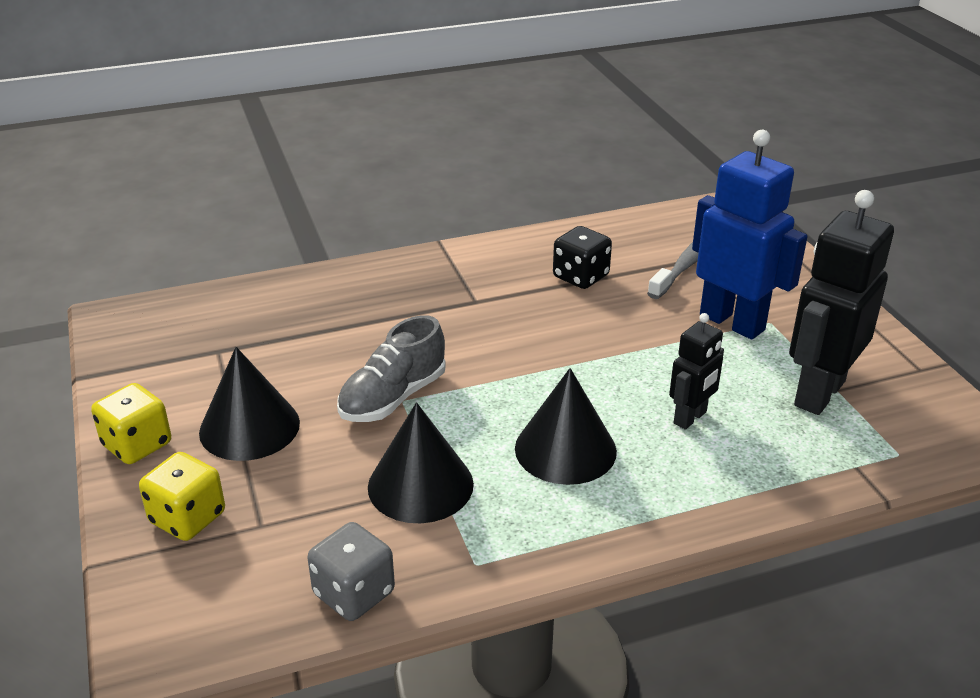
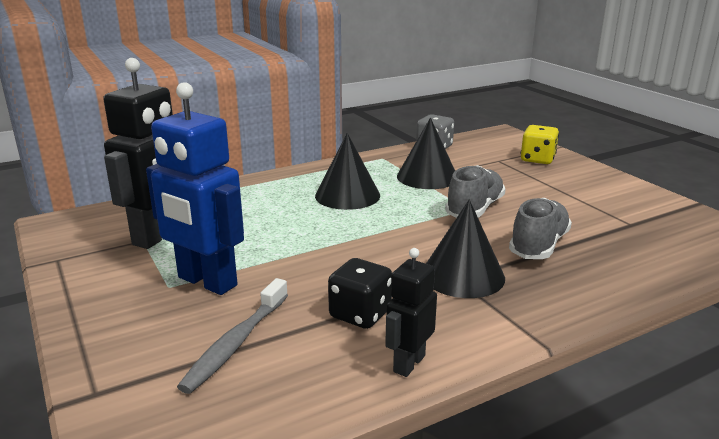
camera: 170 degrees right, 10 degrees down
(137, 445) = (605, 178): yellow dice -> none
(249, 427) = (551, 189): black cone -> black cone (463, 275)
(360, 331) = (538, 245): none -> grey shoe
(690, 418) = (263, 215): black robot -> black robot (408, 363)

